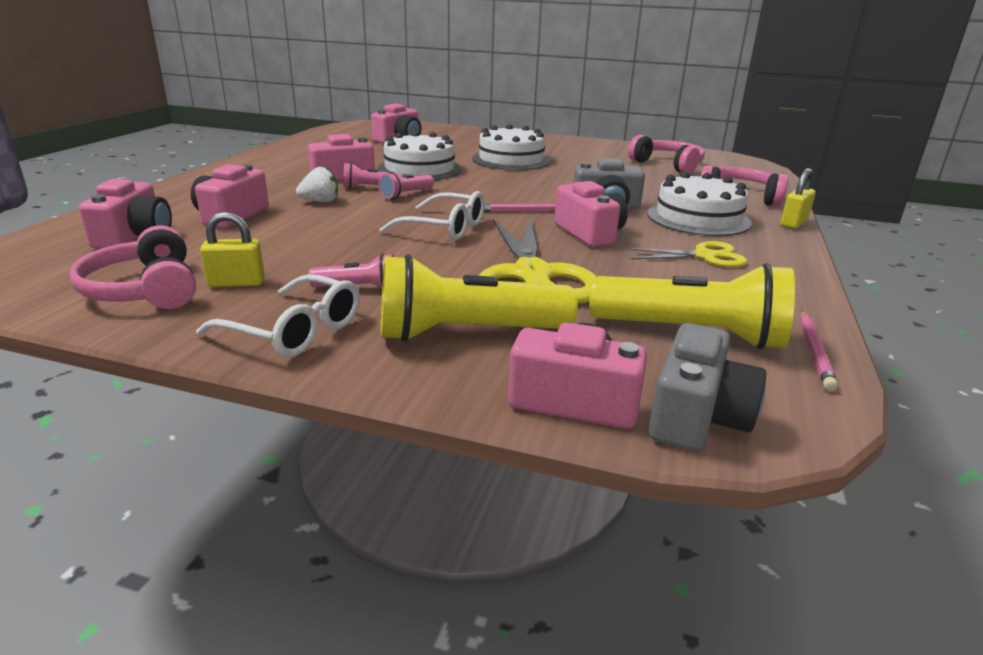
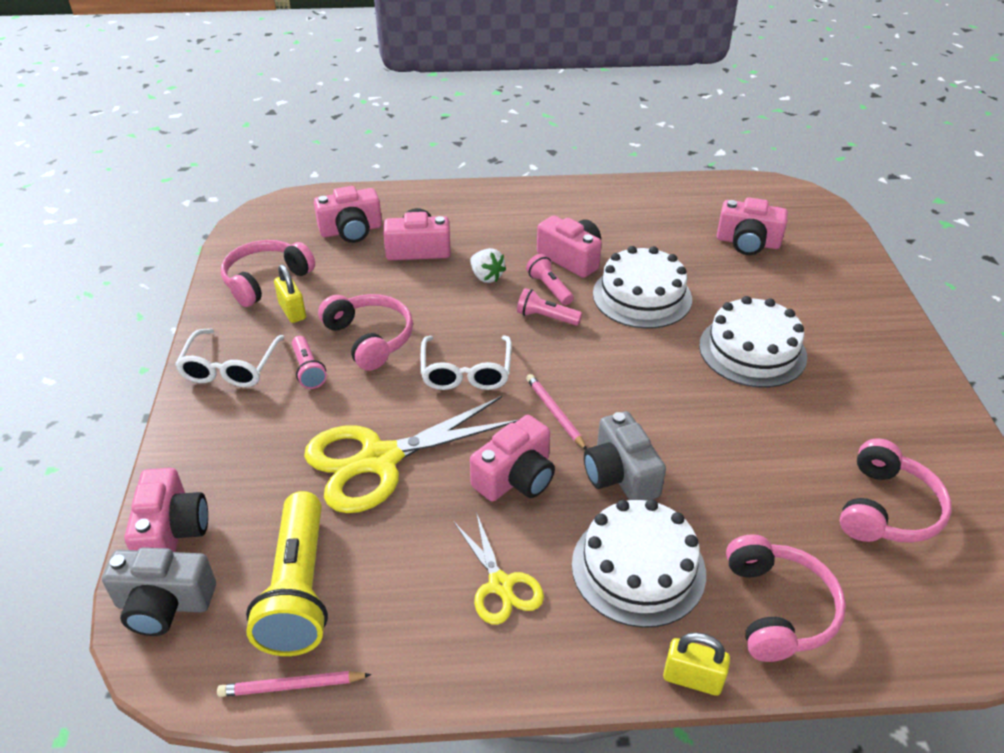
camera: 70 degrees right, 15 degrees up
(345, 254) = (370, 339): none -> pink headphones
(467, 333) = (253, 451): yellow flashlight -> none

